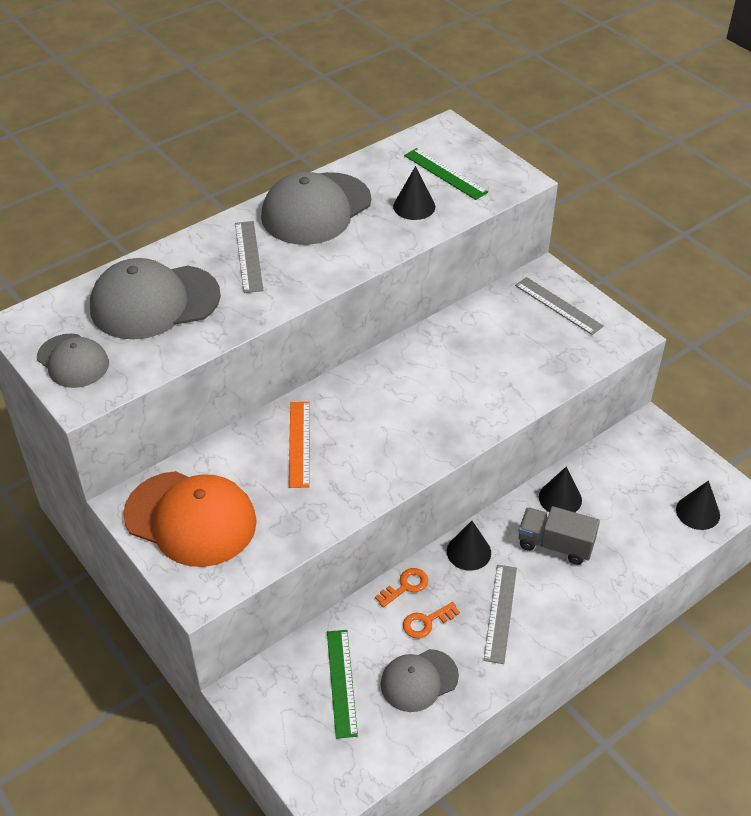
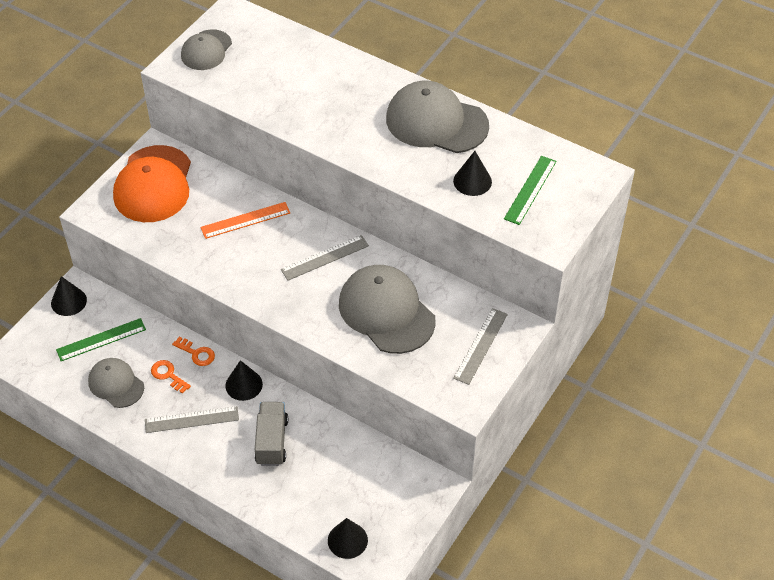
camera: 70 degrees right, 5 degrees up
(154, 302) = (283, 69): grey cap -> grey cap (386, 312)
(248, 256) = (358, 101): grey ruler -> grey ruler (325, 257)
(560, 498) = (323, 434): black cone -> black cone (68, 301)

